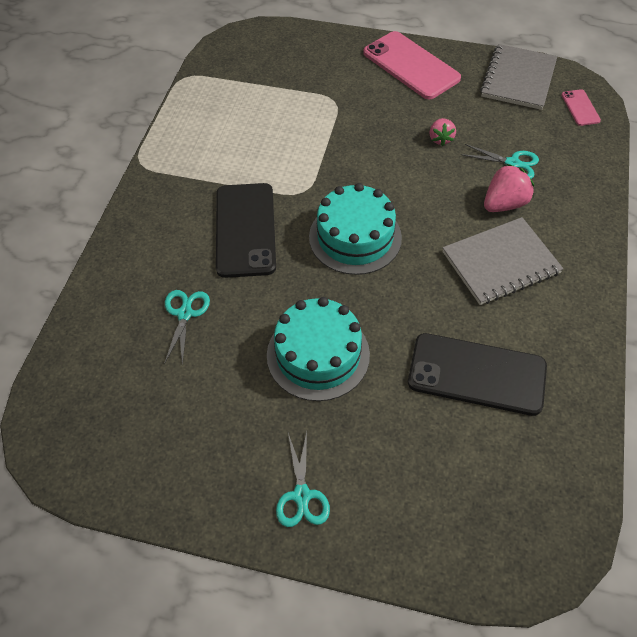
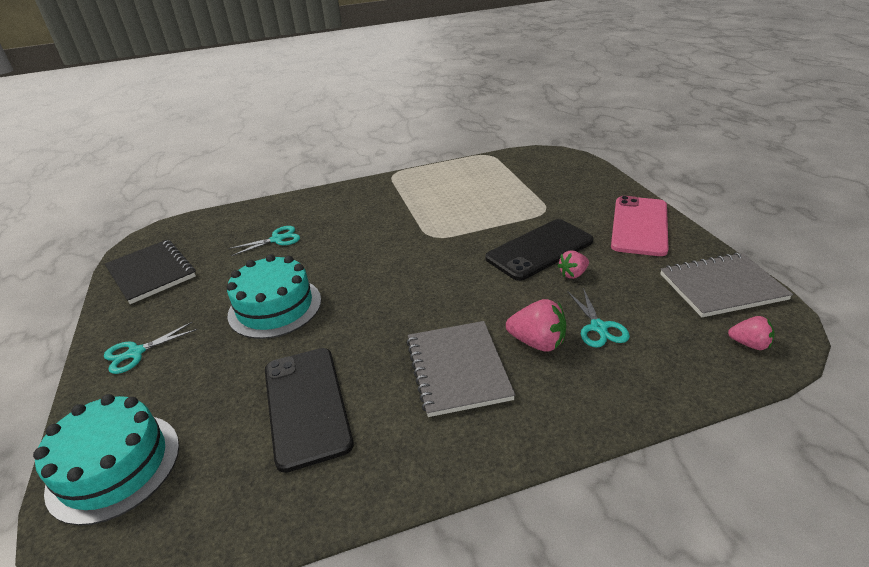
camera: 60 degrees right, 20 degrees down
(143, 455) = (151, 273): none -> black notebook
(245, 230) = (372, 230): black phone -> black phone (540, 250)
(355, 237) = (409, 276): turquoise cake -> turquoise cake (114, 466)
(500, 262) = (458, 369): grey notebook -> grey notebook turned 45 degrees clockwise
(580, 108) = (749, 344): pink phone -> pink strawberry

